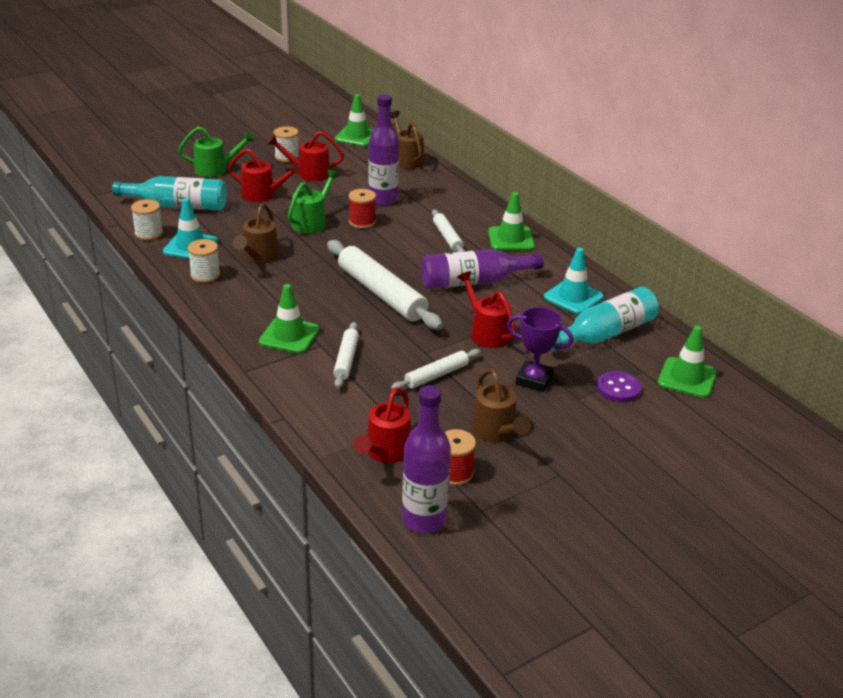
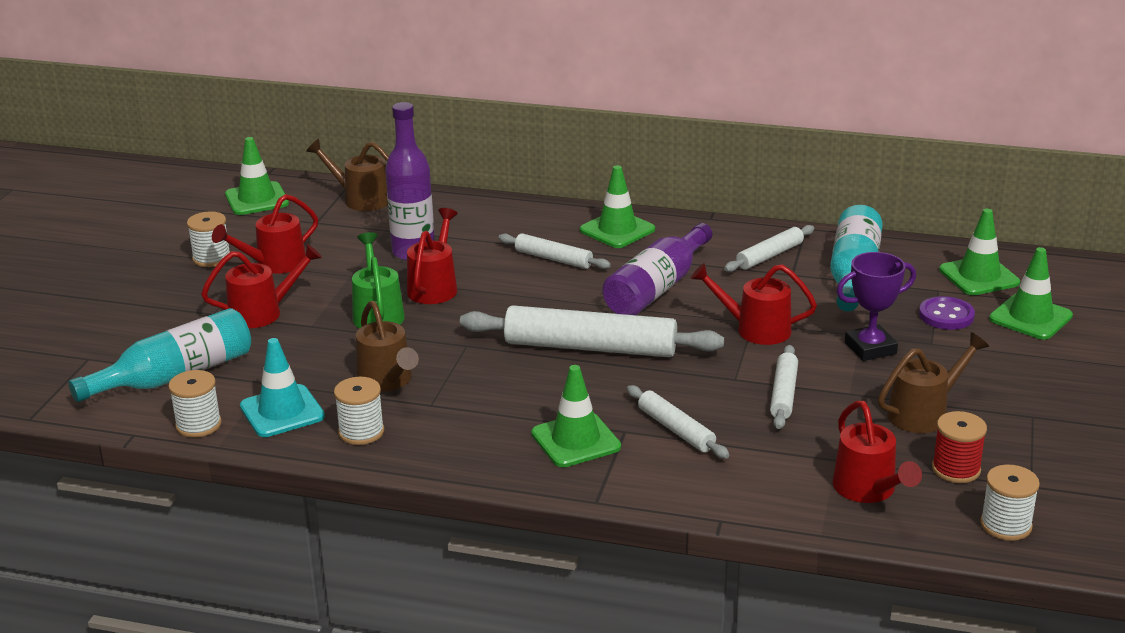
camera: 40 degrees left, 5 degrees down
(216, 169) = (145, 312): green watering can -> none
(362, 222) = (434, 286): red spool -> red watering can
(424, 520) = (1006, 525): purple bottle -> white spool
(496, 433) = (924, 413): brown watering can -> brown watering can turned 60 degrees counterclockwise
(573, 297) = (769, 256): turquoise traffic cone -> white rolling pin
(673, 420) = (1030, 317): none -> green traffic cone

